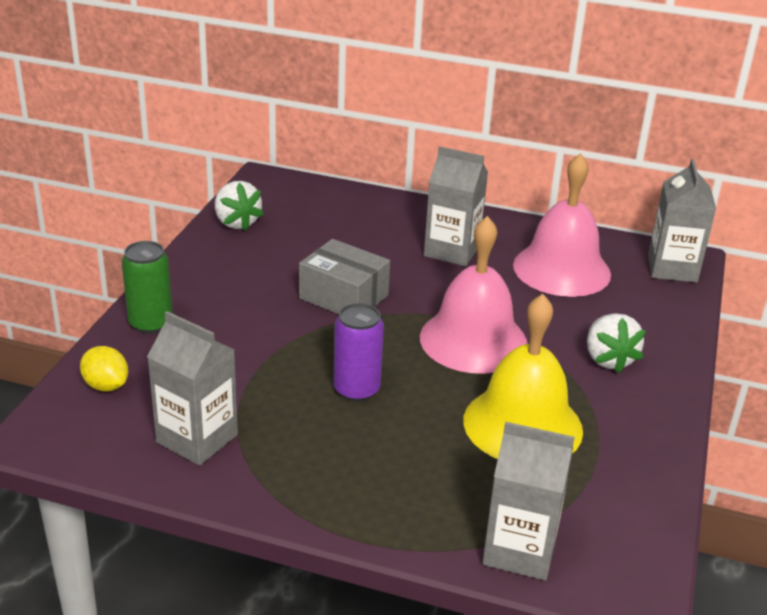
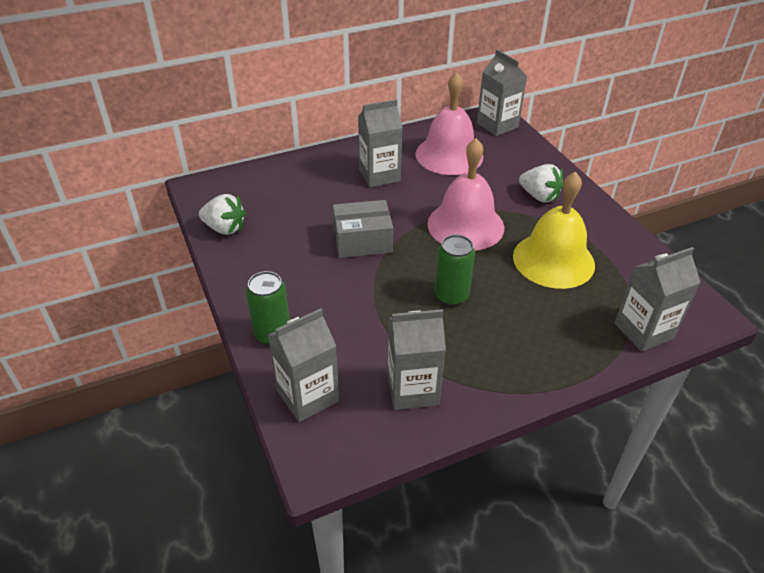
camera: 40 degrees left, 10 degrees up
(106, 385) = (308, 396): yellow lemon -> grey carton
(356, 390) = (451, 295): purple can -> green can

